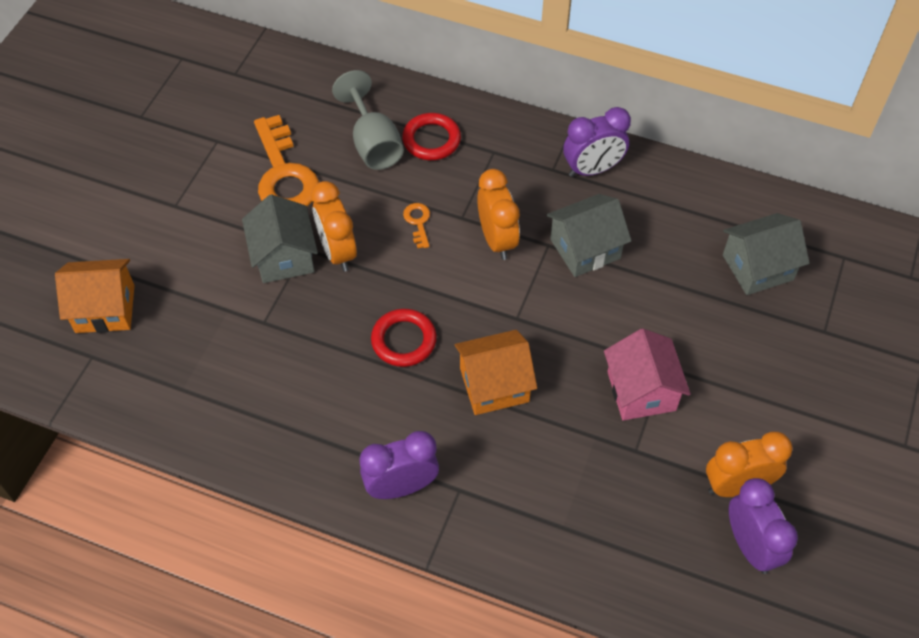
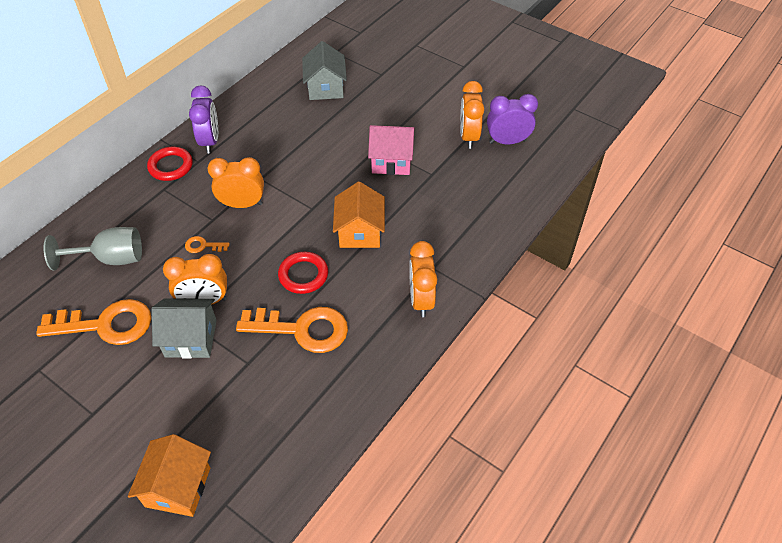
camera: 75 degrees left, 5 degrees down
(322, 363) = (302, 329): none -> orange key
(401, 486) = (421, 300): purple clock -> orange clock
(431, 140) = (130, 222): red ring -> red ring (171, 166)
(585, 249) = (273, 161): grey house -> none

